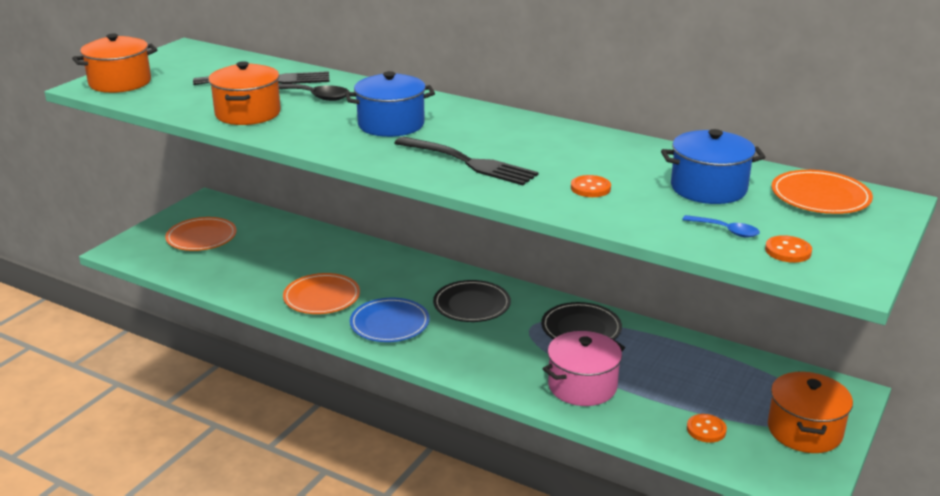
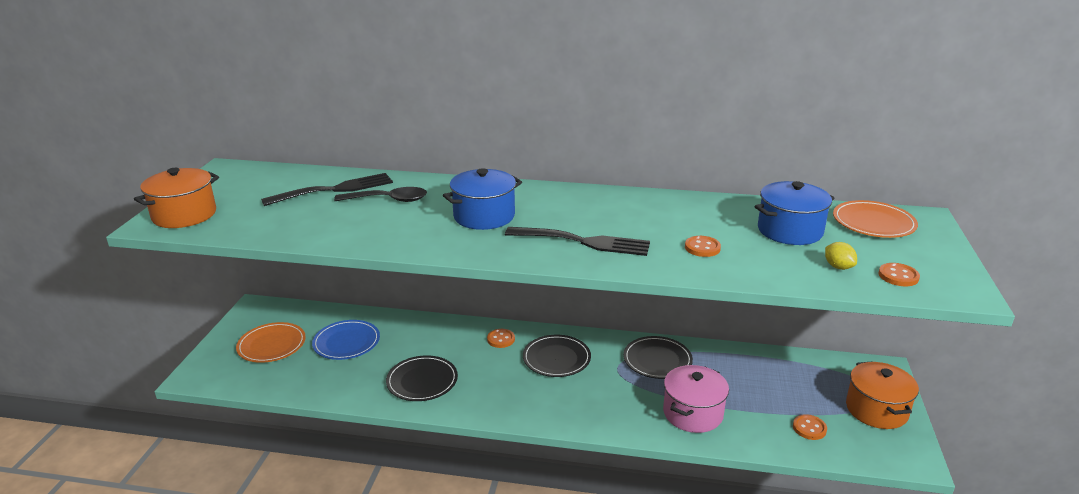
camera: 20 degrees left, 0 degrees up
(248, 113) = (341, 227): orange pot -> none
(322, 297) = (422, 381): orange plate -> black plate
(389, 323) = (498, 393): blue plate -> blue plate (346, 342)
(426, 275) = (501, 339): none -> orange button
(726, 230) = (838, 267): blue spoon -> yellow lemon

